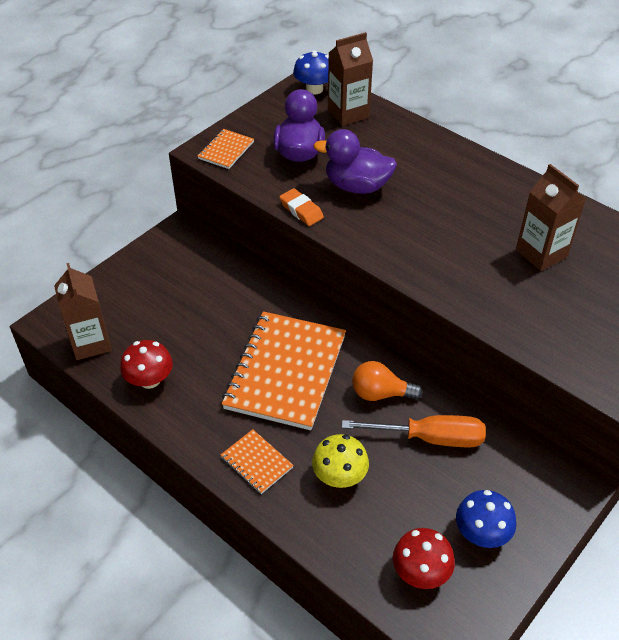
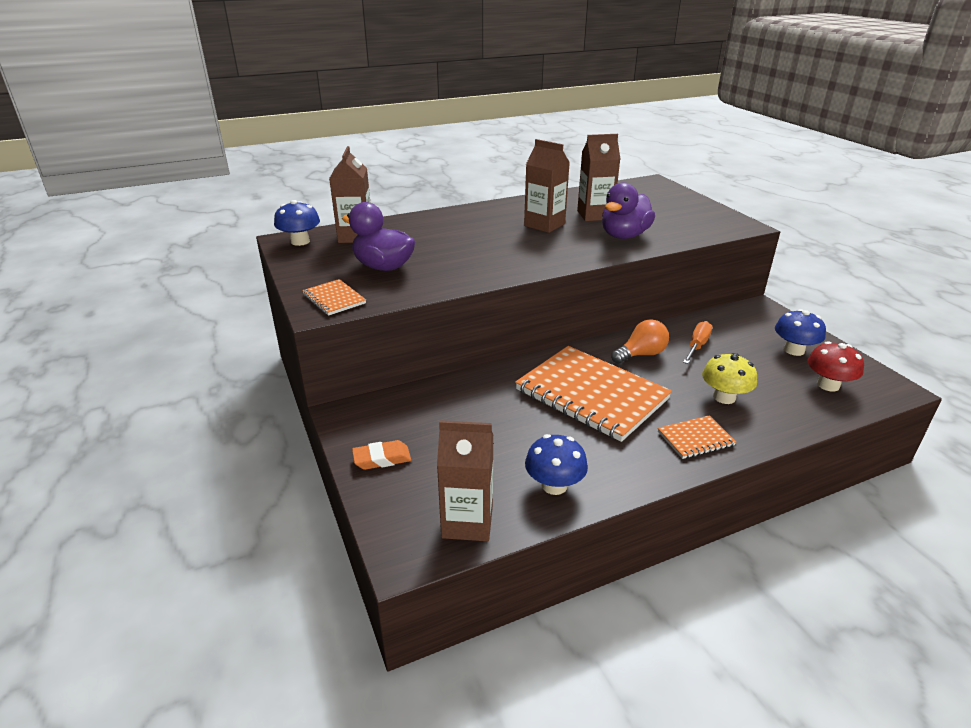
camera: 65 degrees left, 15 degrees down
(149, 380) = (554, 485): red mushroom -> blue mushroom
(301, 210) = (465, 283): orange eraser -> orange eraser (382, 458)
(357, 186) = (458, 254): purple duck -> purple duck (624, 236)
(380, 393) = (641, 354): orange light bulb -> orange light bulb turned 150 degrees counterclockwise
(430, 438) = (697, 345): orange screwdriver -> orange screwdriver, size x0.66
(478, 222) = (544, 225): none -> brown carton

